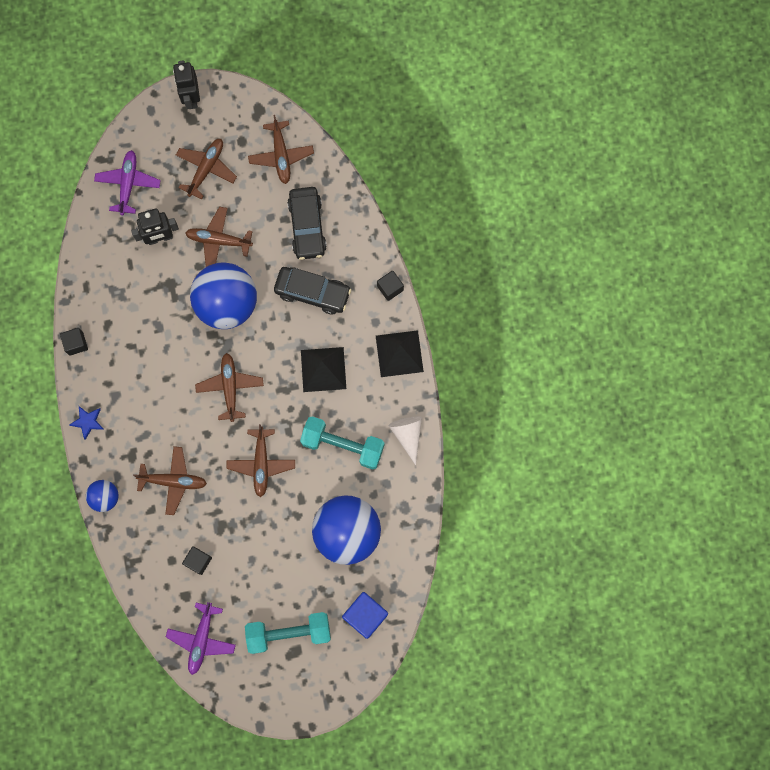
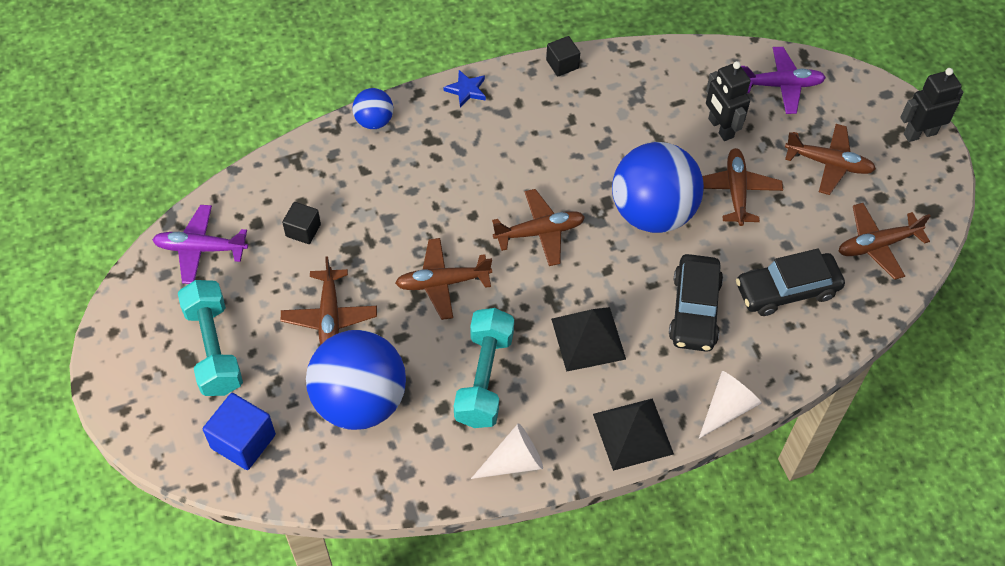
camera: 80 degrees right, 20 degrees down
(173, 481) = (404, 188): brown plane -> brown plane (330, 317)
(390, 288) = (727, 408): black cube -> white cone

